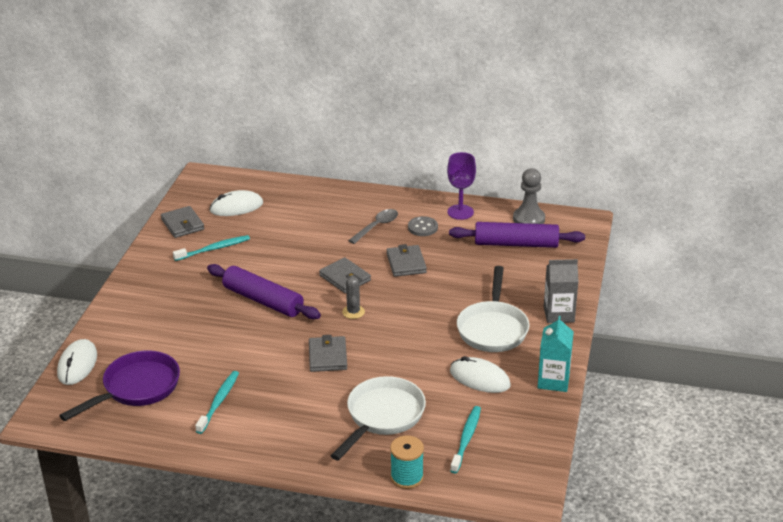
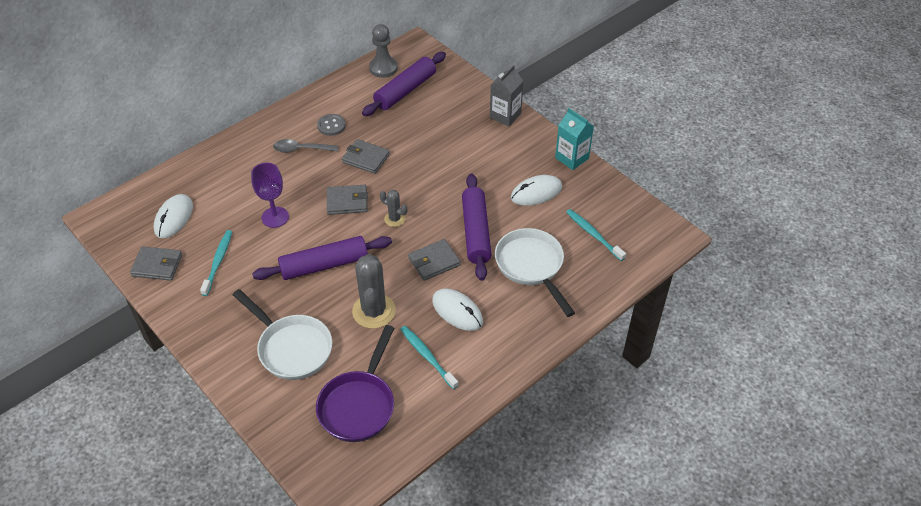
camera: 55 degrees left, 15 degrees up
(77, 365) = (285, 434): white mouse -> white mouse (457, 311)
(136, 388) = (359, 405): purple pan -> purple pan turned 150 degrees counterclockwise
(240, 350) = (374, 311): none -> grey cactus
(327, 356) = (434, 262): grey wallet -> grey wallet turned 60 degrees counterclockwise
(377, 226) = (301, 149): grey spoon -> grey spoon turned 75 degrees counterclockwise
(388, 364) = (476, 232): none -> purple rolling pin
(407, 477) = (607, 287): turquoise spool -> none
(460, 212) = (335, 96): purple goblet -> purple goblet (275, 217)
(493, 328) = (489, 156): white pan -> white pan (291, 348)

